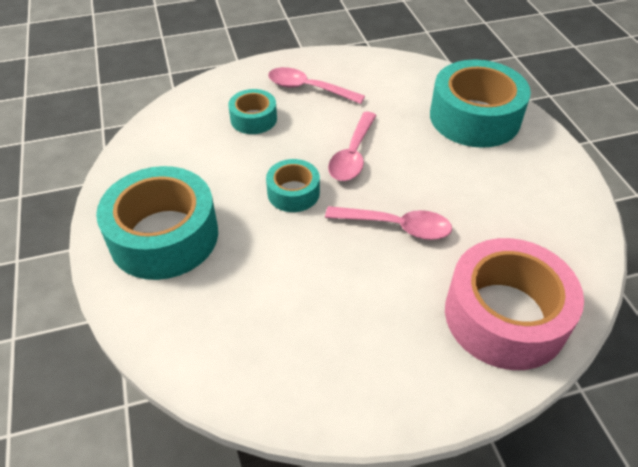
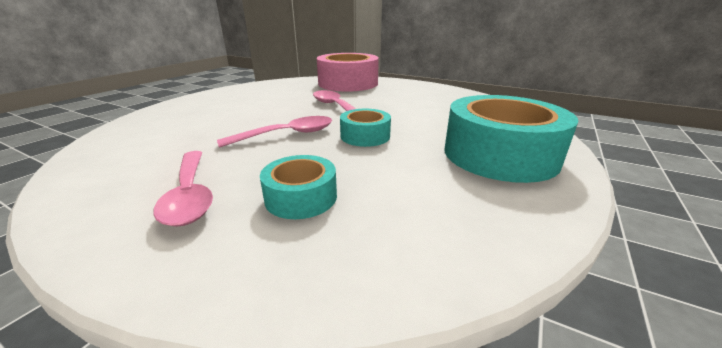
camera: 135 degrees left, 20 degrees down
(474, 117) = (178, 117): turquoise tape -> none

